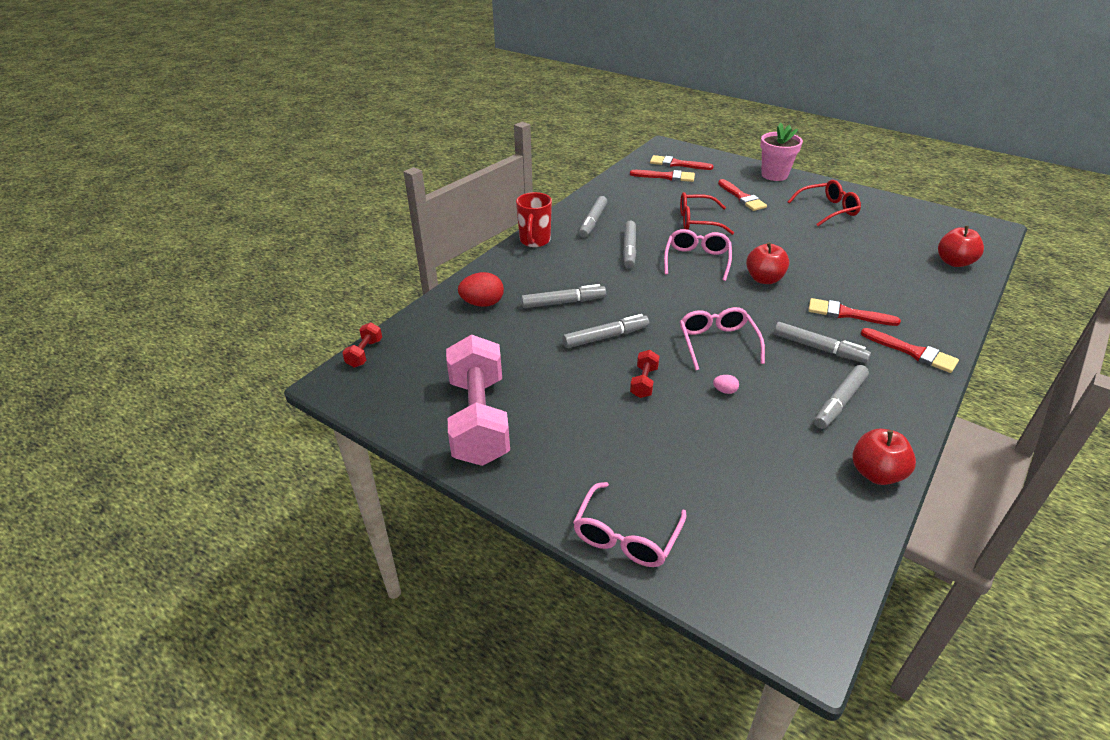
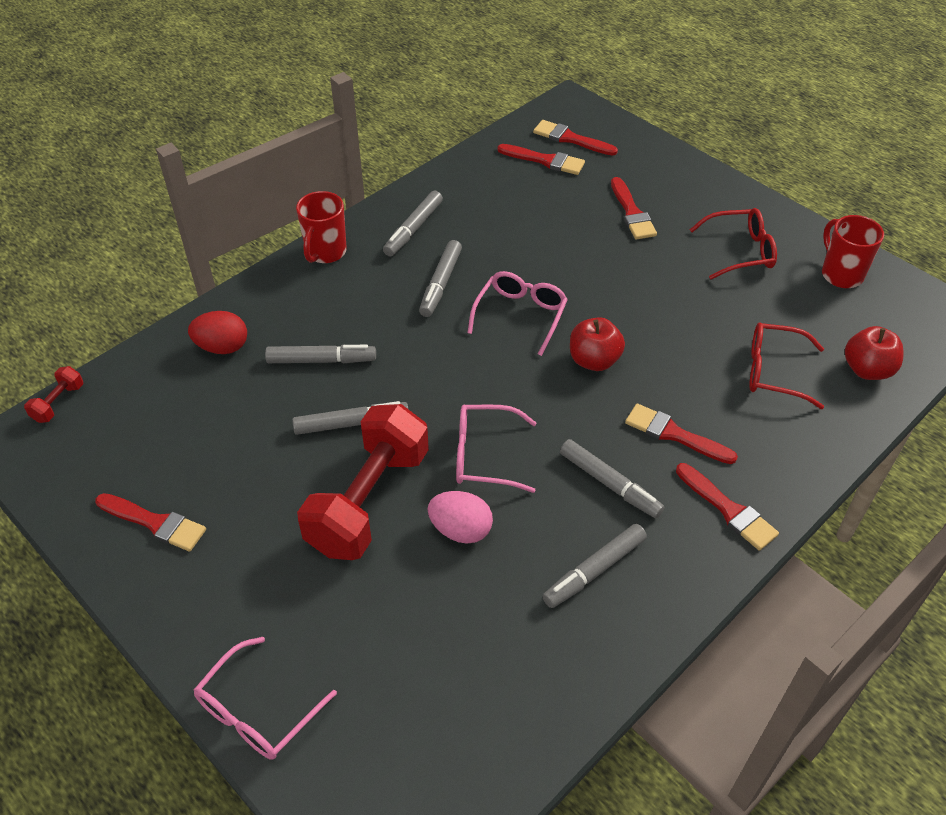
camera: 10 degrees right, 10 degrees up
(479, 420) = (155, 523): pink dumbbell -> red brush
(644, 382) = (368, 500): red dumbbell -> red dumbbell, size x2.44
(698, 221) = (552, 248): red glasses -> red glasses (774, 372)
(717, 343) = (485, 455): pink glasses -> pink glasses turned 90 degrees counterclockwise
(724, 391) = (460, 530): pink egg -> pink egg, size x2.08
(774, 175) = (697, 177): pink flower pot -> none
(876, 473) = (586, 681): red apple -> none
(902, 214) = (841, 274): none -> red mug

